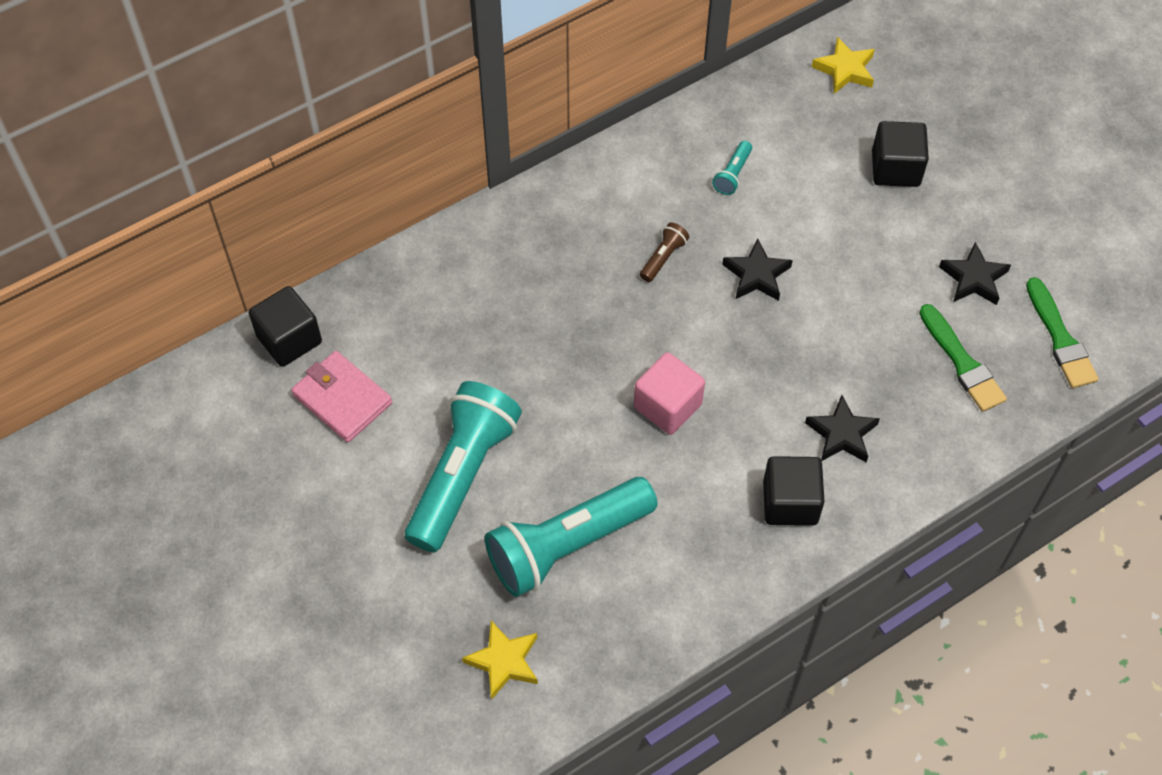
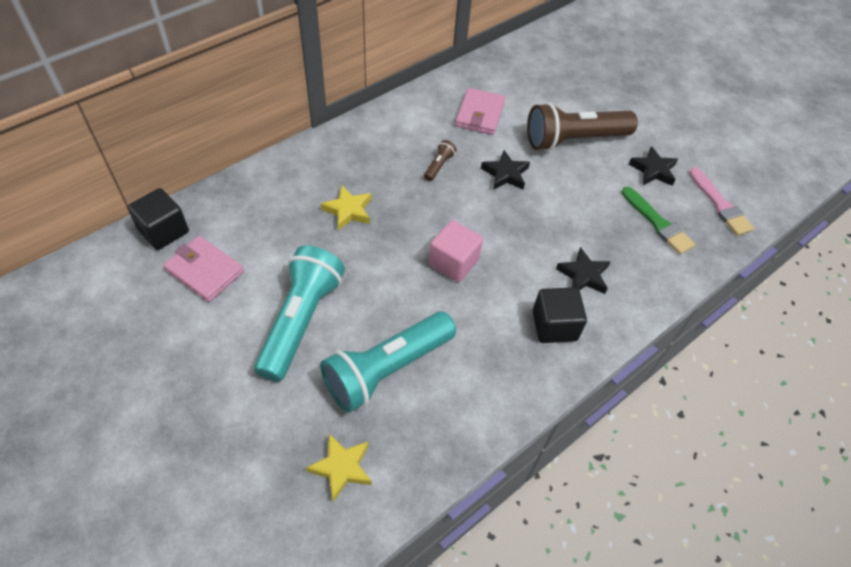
camera: 10 degrees left, 5 degrees down
(732, 174) = (480, 114): turquoise flashlight -> pink wallet
(845, 69) = (544, 53): yellow star -> yellow star (348, 210)
(865, 223) = (573, 140): none -> brown flashlight
(895, 168) = (587, 107): black cube -> none
(1060, 339) = (720, 205): green brush -> pink brush

